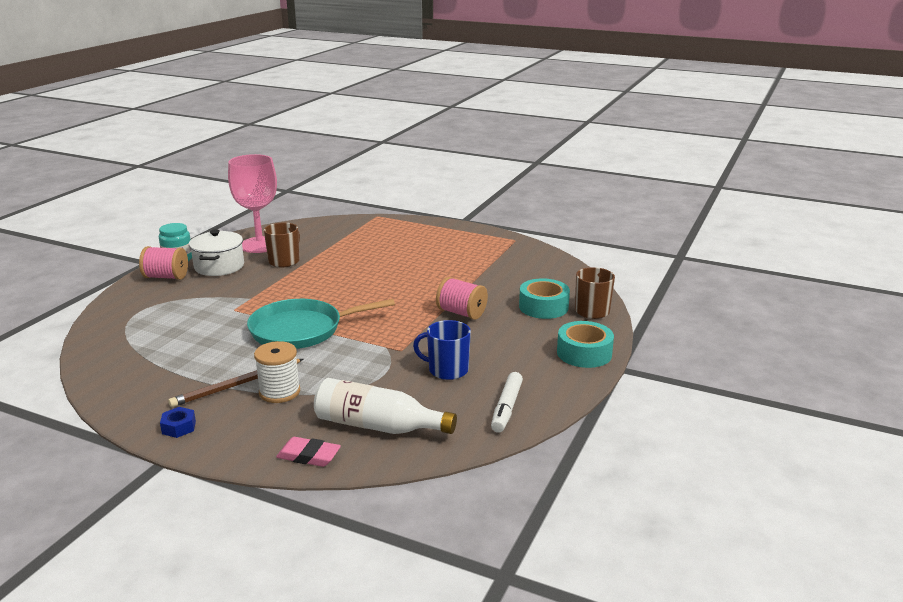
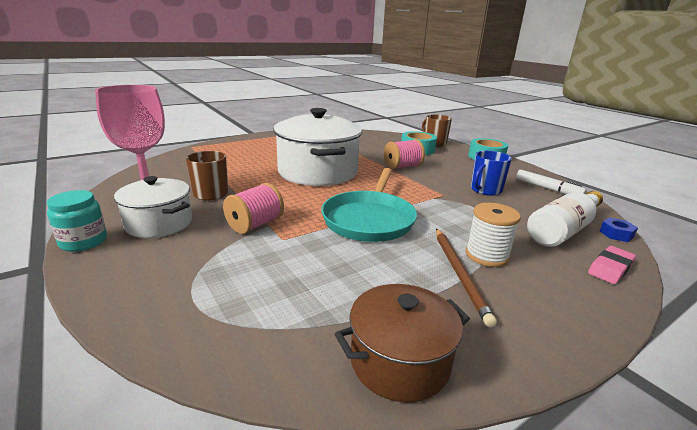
camera: 60 degrees left, 0 degrees up
(118, 383) = (399, 361): none -> brown pot
(166, 277) = (122, 260): pink spool -> pink spool (255, 224)
(179, 427) = (542, 331): blue nut -> blue nut (616, 234)
(385, 281) = (318, 172): none -> white pot

